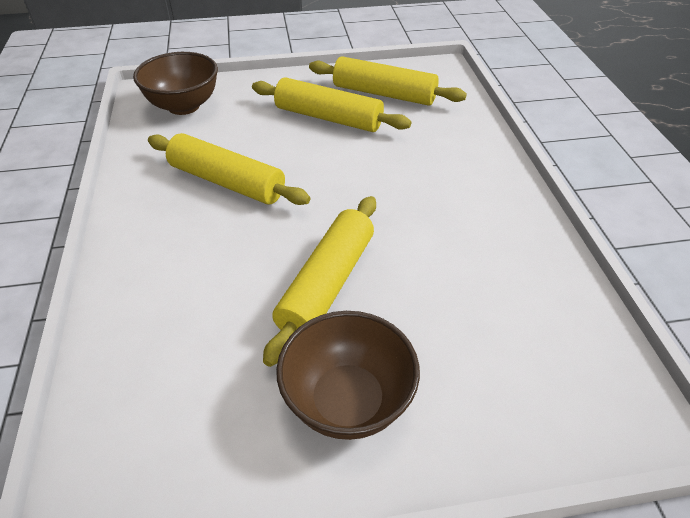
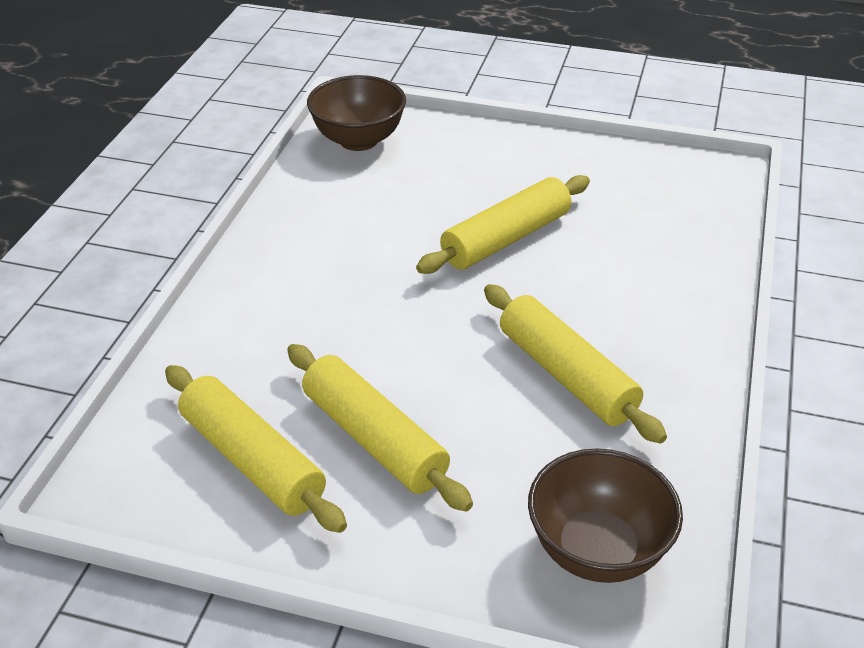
camera: 155 degrees left, 5 degrees down
(347, 401) = (533, 170): brown bowl -> brown bowl (358, 140)

